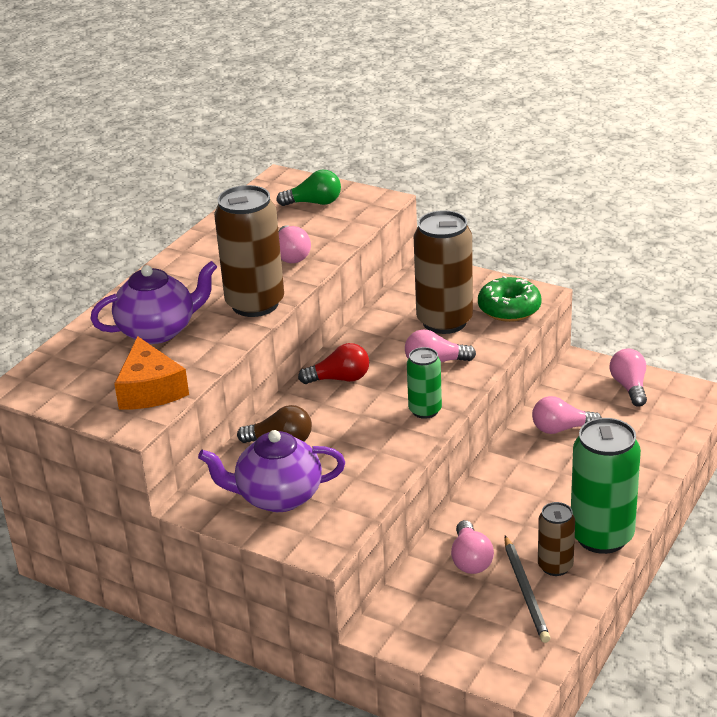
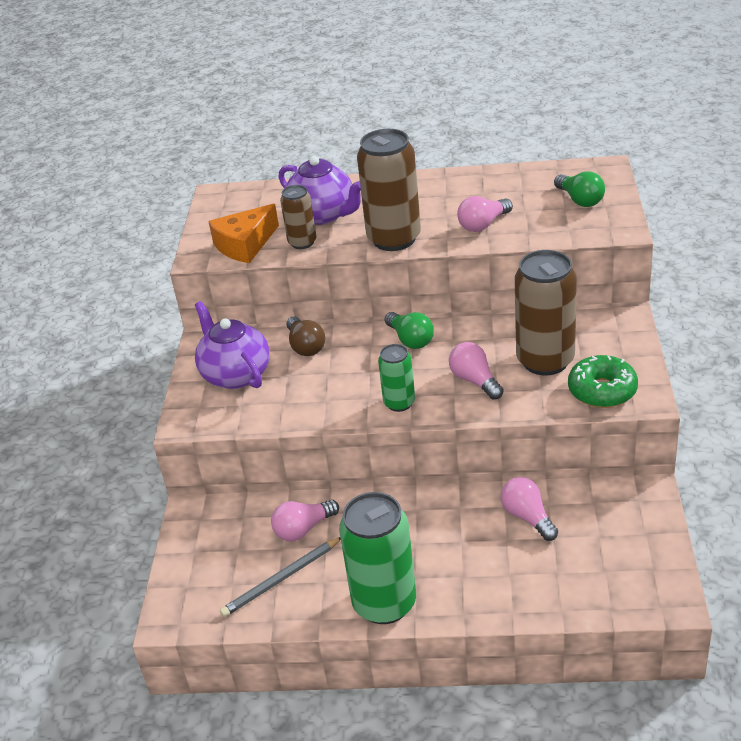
camera: 65 degrees right, 5 degrees up
(340, 379) = (410, 340): red light bulb -> green light bulb
(555, 566) = (324, 586): brown can -> brown can (302, 242)
(629, 387) = (637, 541): pink light bulb -> none

